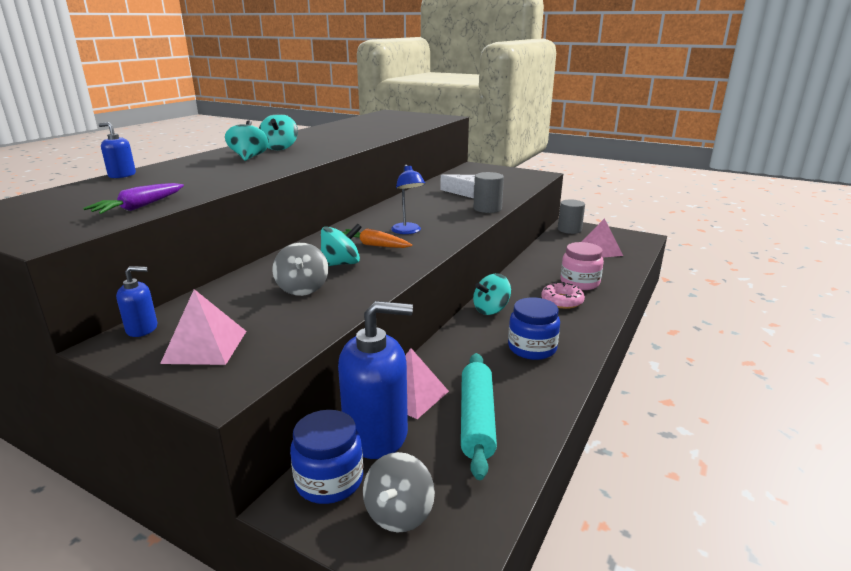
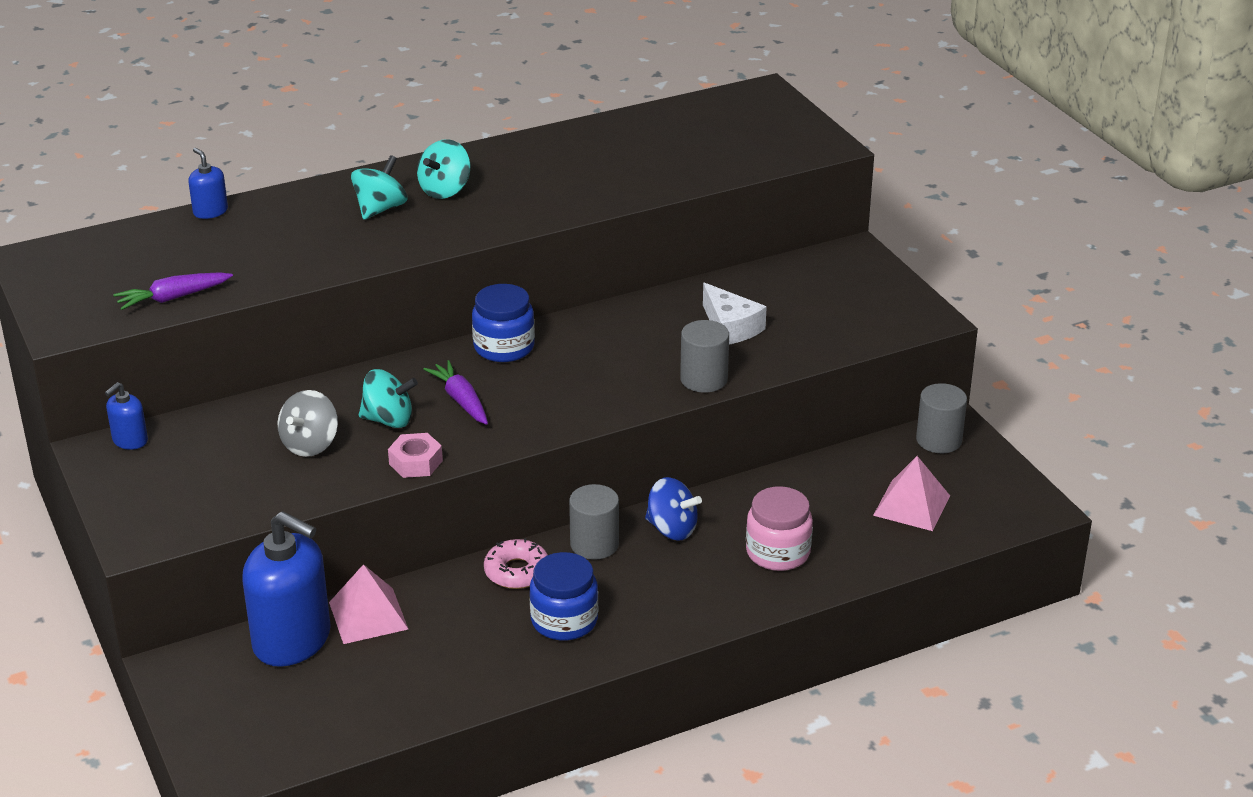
camera: 35 degrees right, 10 degrees up
(142, 329) = (130, 440): blue soap dispenser -> blue soap dispenser turned 105 degrees clockwise
(205, 346) = (161, 487): pink pyramid -> none
(329, 480) = (212, 663): blue jar -> blue jar (504, 347)
(373, 245) = (461, 400): orange carrot -> purple carrot
(390, 276) = (416, 462): none -> pink nut
(399, 513) = (236, 717): grey spinning top -> none
(408, 231) = (533, 389): blue lamp -> none
(476, 420) = (395, 672): turquoise rolling pin -> none
(491, 309) = (594, 544): turquoise spinning top -> grey cylinder
(518, 291) = (672, 529): none -> blue spinning top
(562, 301) = (704, 571): pink donut -> pink donut (517, 571)

